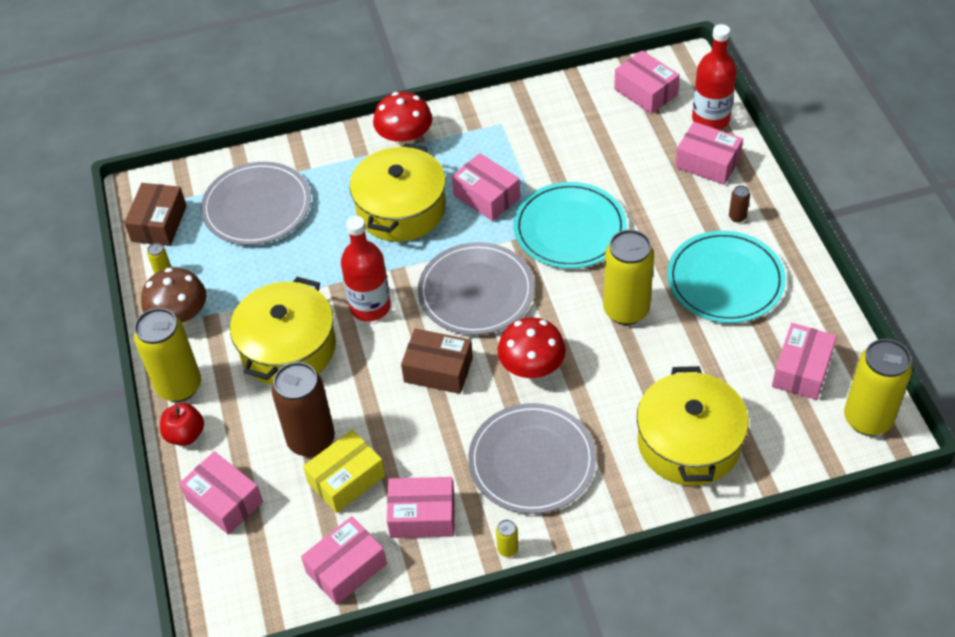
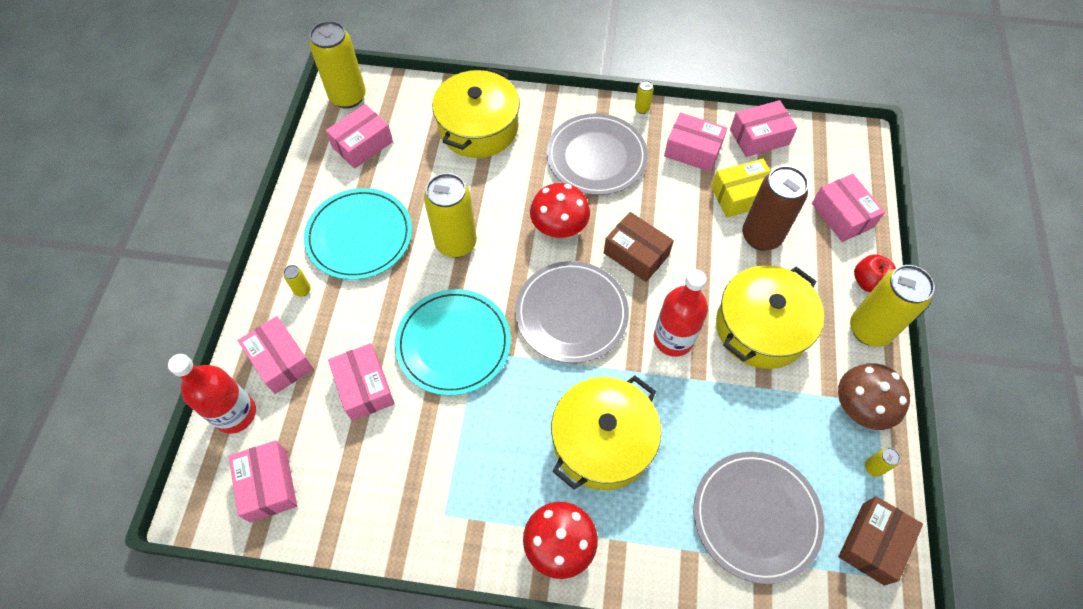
camera: 160 degrees left, 10 degrees up
(486, 196) = (510, 418): pink box -> pink box (364, 387)
(737, 217) = (302, 290): brown can -> yellow can

